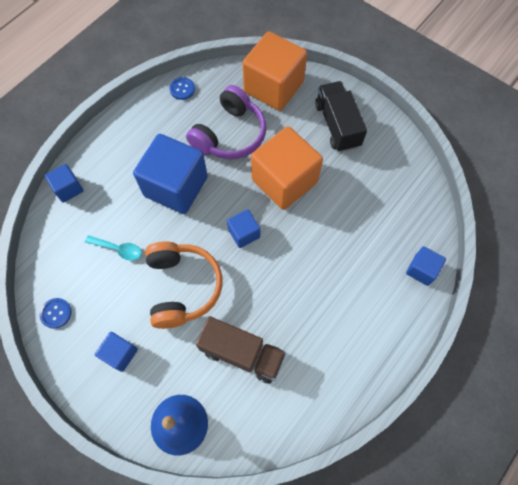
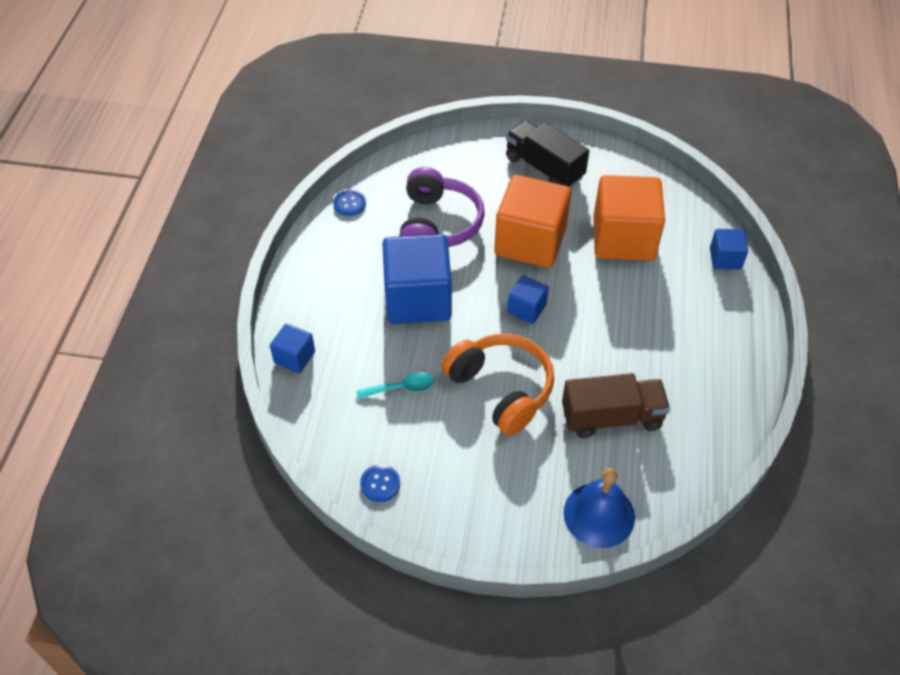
camera: 30 degrees left, 15 degrees down
(120, 354) = (484, 484): blue cube -> none
(273, 87) = (450, 160): orange cube -> orange cube (623, 238)

